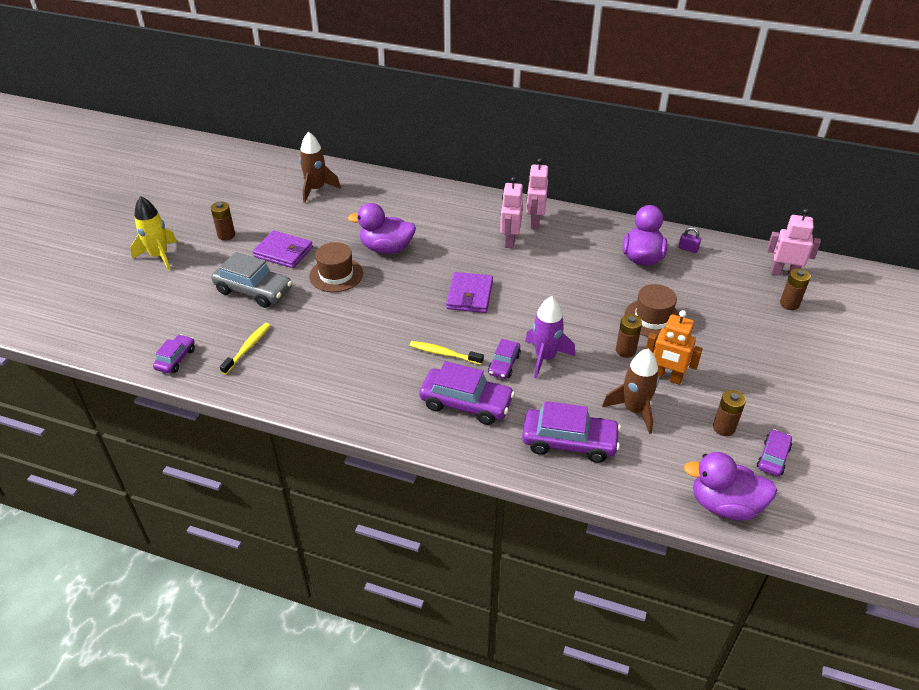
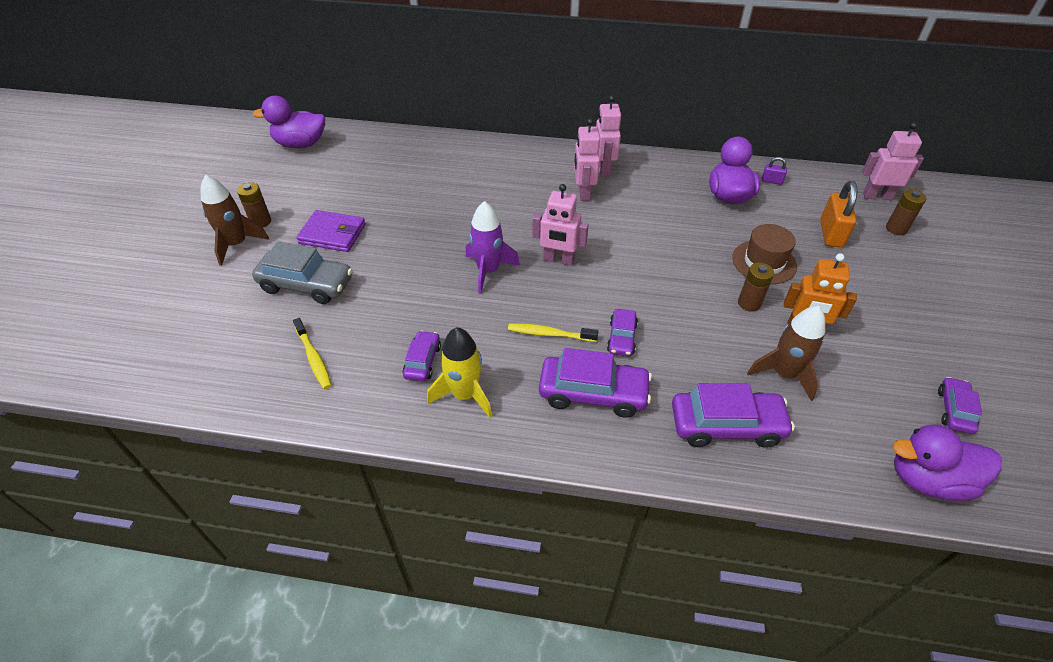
camera: 10 degrees left, 5 degrees up
(159, 256) = (183, 255): yellow rocket -> yellow rocket (465, 394)
(176, 359) = (225, 385): purple car -> purple car (422, 361)
(248, 348) = (313, 358): yellow toothbrush -> yellow toothbrush turned 135 degrees clockwise
(316, 189) = (355, 158): brown rocket -> brown rocket (237, 244)
(336, 275) = (400, 254): brown hat -> none
(386, 248) = (450, 216): purple duck -> purple duck (300, 144)
(470, 295) = (558, 260): purple wallet -> pink robot
(545, 358) = (665, 323): purple rocket -> purple rocket (488, 271)
(723, 428) = (888, 381): brown battery -> none
(725, 301) = (831, 233): none -> orange padlock

